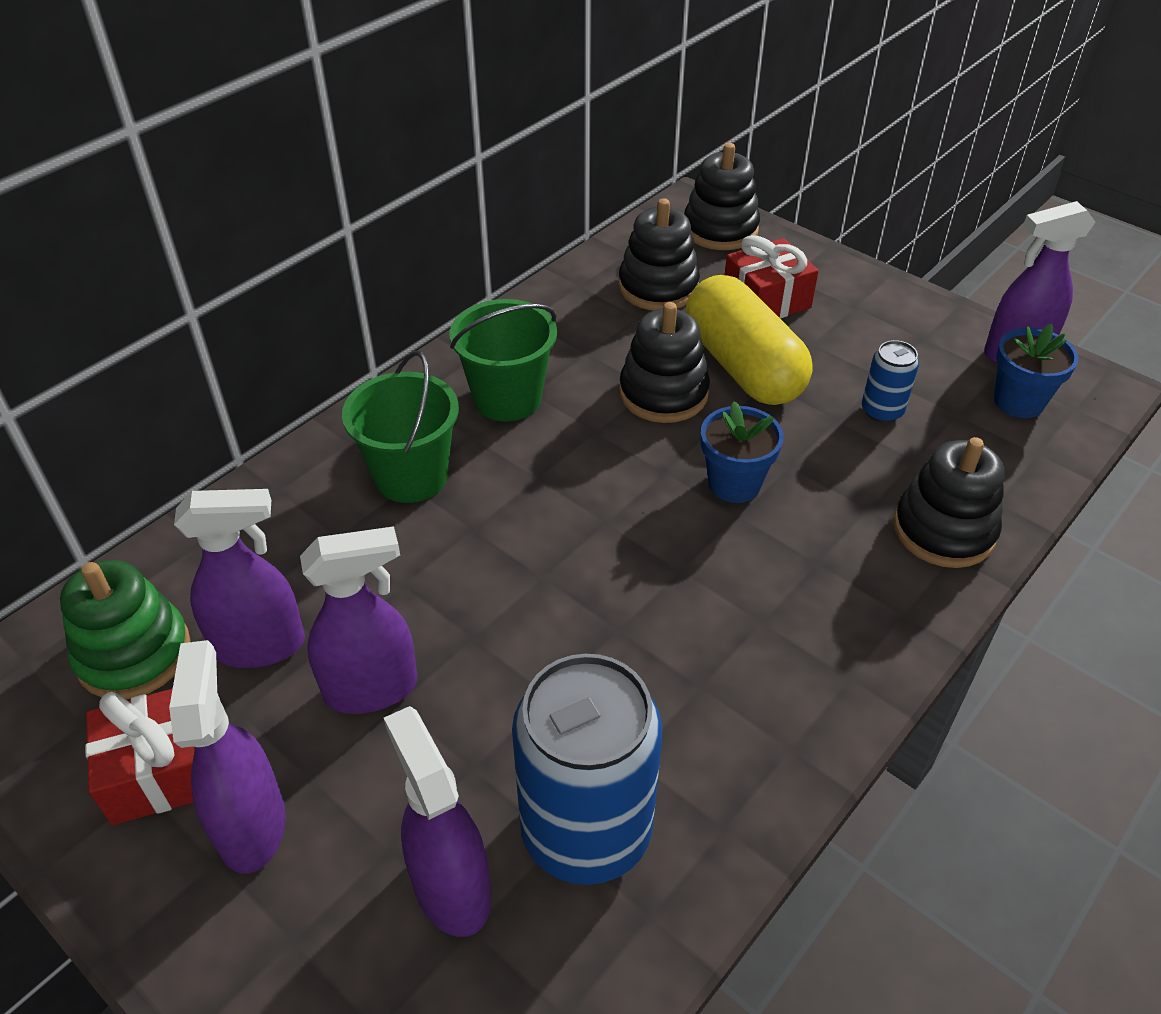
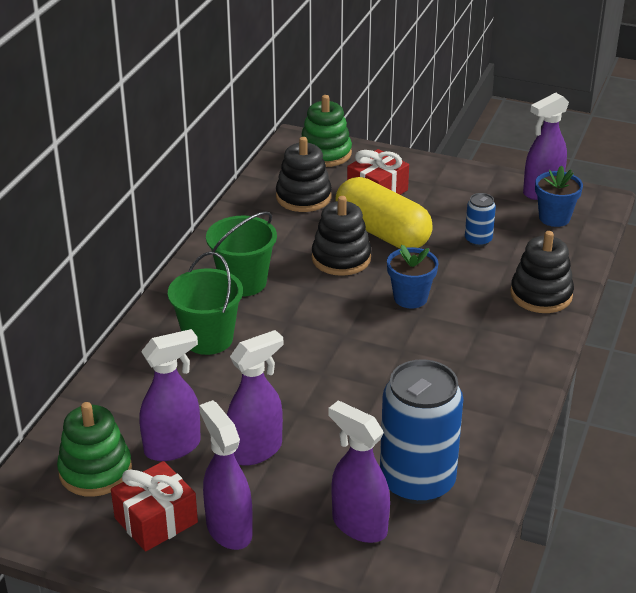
camera: 20 degrees left, 10 degrees down
(720, 229) = (325, 153): black stacking toy -> green stacking toy

